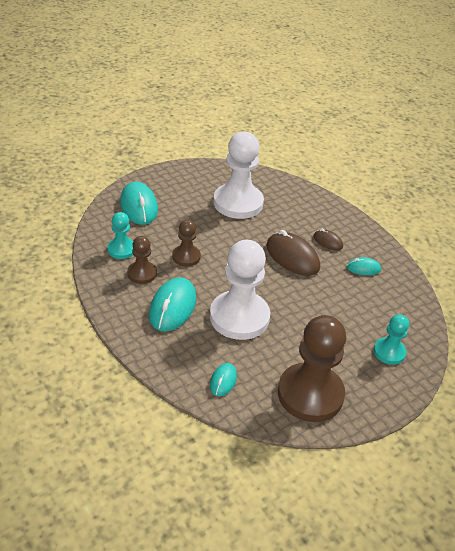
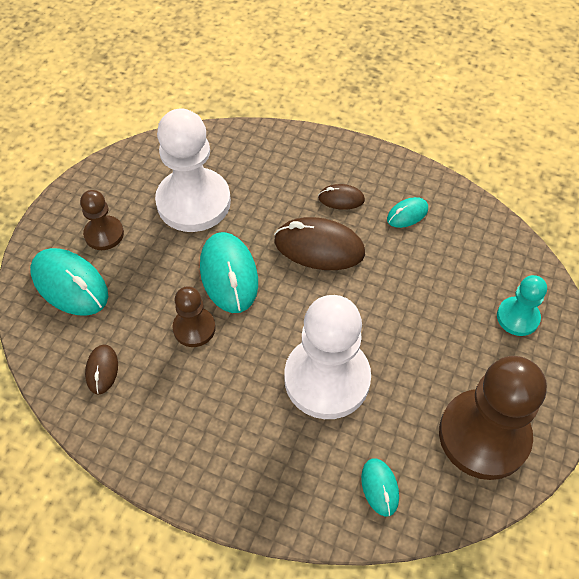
camera: 30 degrees left, 15 degrees up
(121, 249) = (102, 370): turquoise pawn -> brown mouse
(142, 273) = (159, 392): brown pawn -> brown pawn (104, 234)
(172, 307) = (238, 418): turquoise mouse -> turquoise mouse (229, 274)

